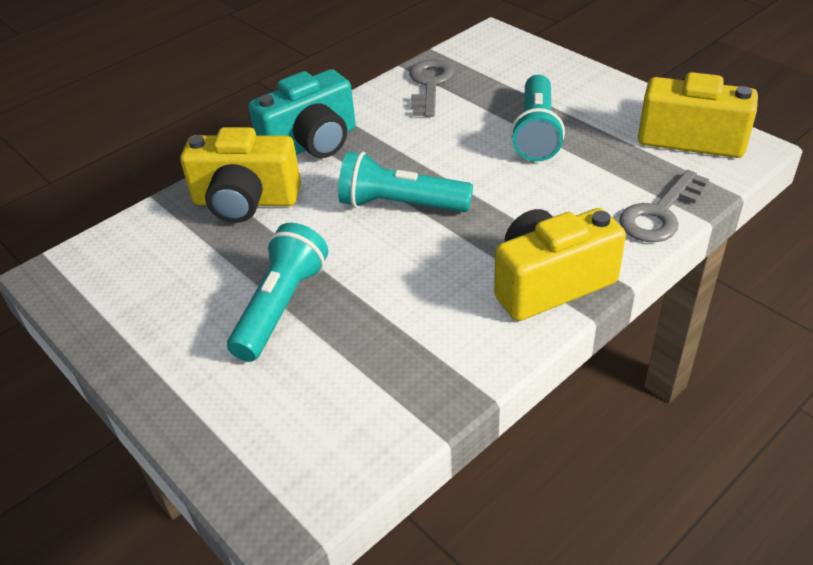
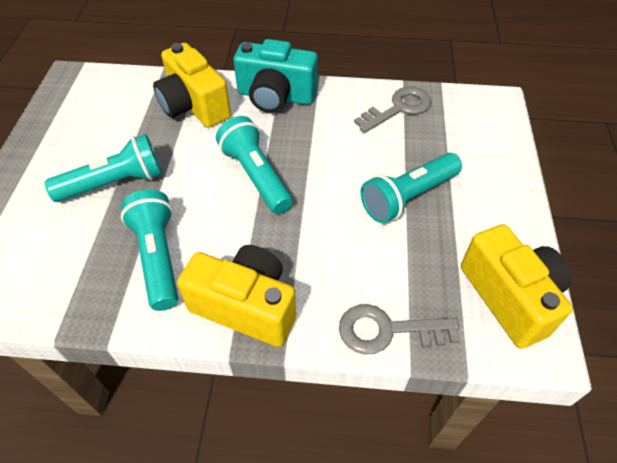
camera: 45 degrees right, 10 degrees up
(424, 316) = (158, 257): none -> turquoise flashlight

